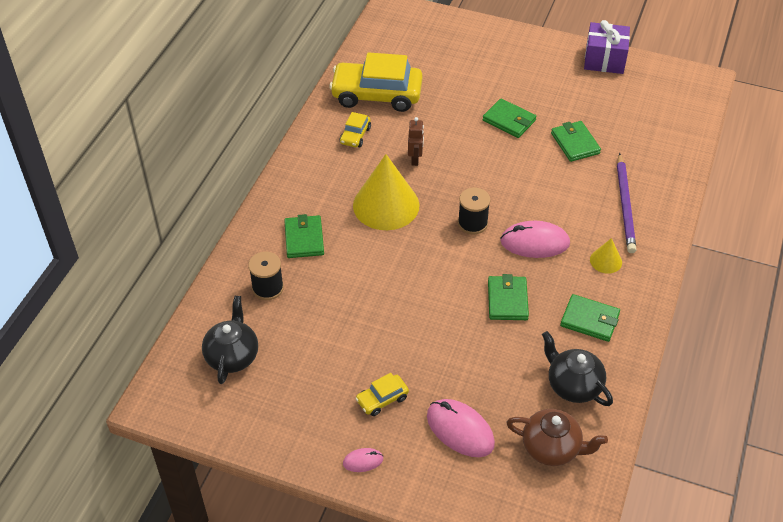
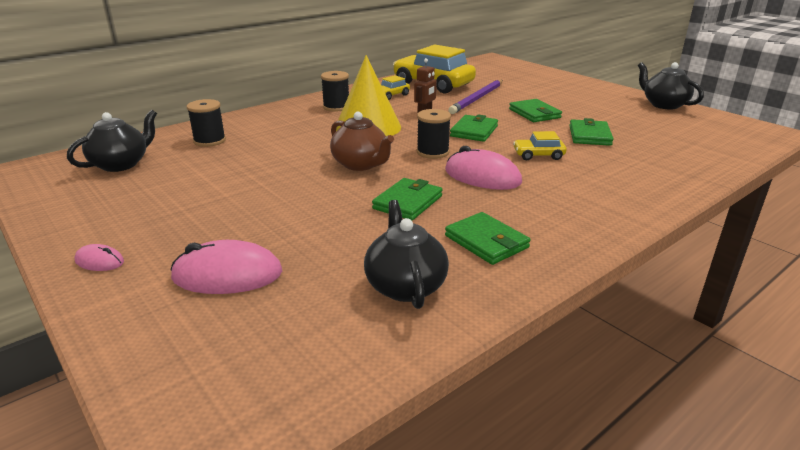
camera: 30 degrees right, 20 degrees down
(304, 239) = (277, 127): green wallet -> green wallet (474, 131)
(323, 180) = (336, 107): none -> black spool
(382, 399) = (190, 226): yellow car -> yellow car (538, 155)
(460, 430) = (227, 275): pink mouse -> pink mouse turned 75 degrees counterclockwise
(552, 448) = (309, 332): brown teapot -> brown teapot (361, 164)
(604, 60) = (663, 105): purple gift -> black teapot
(606, 261) = (552, 207): yellow cone -> none
(625, 205) = (612, 179): purple pencil -> purple pencil (477, 99)

